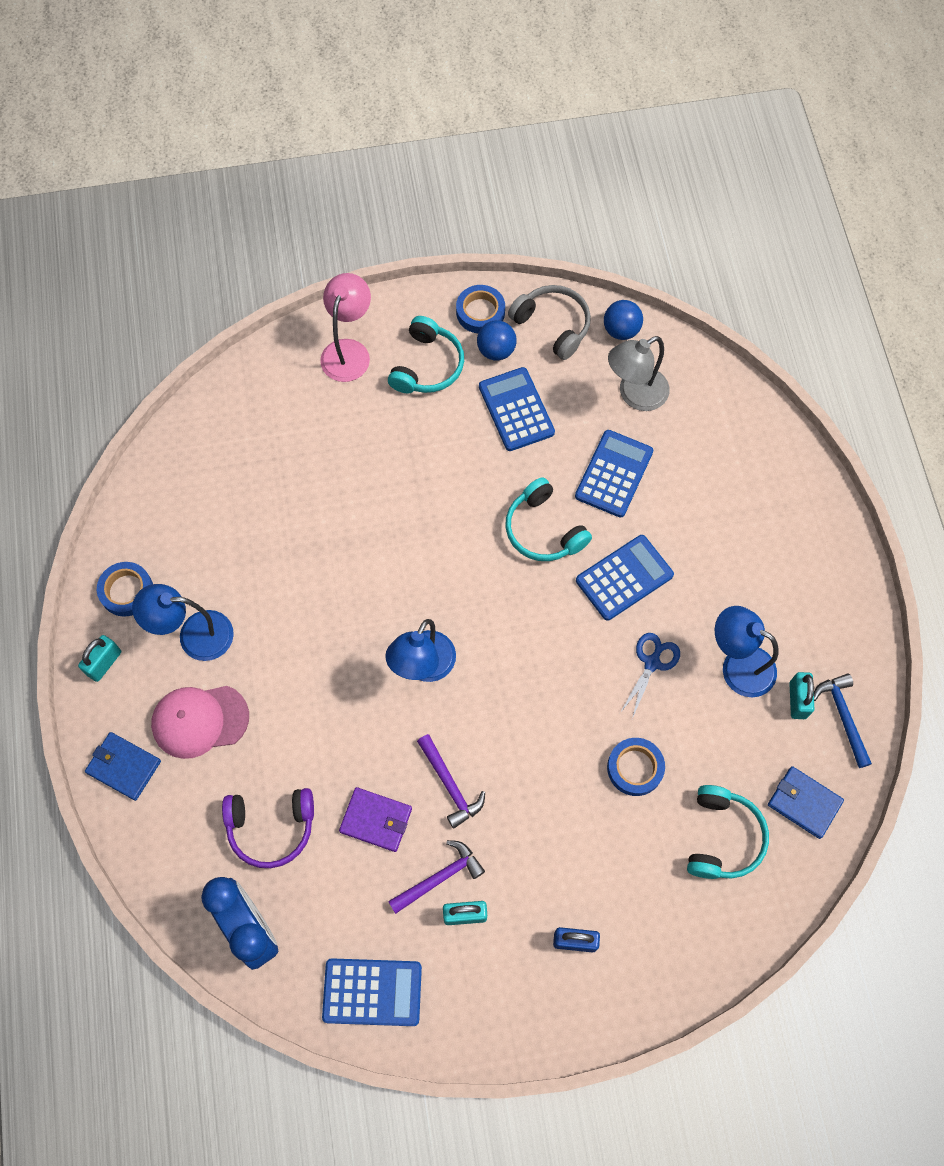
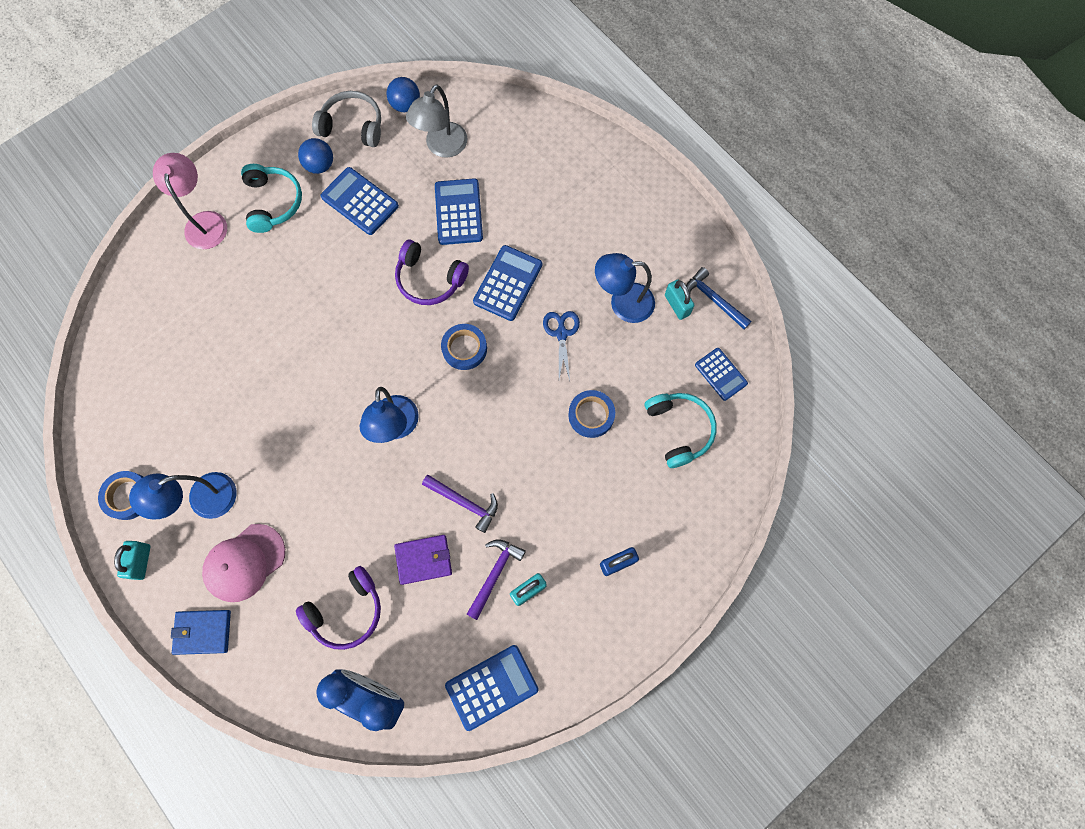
camera: 30 degrees left, 5 degrees up
(480, 312) = (292, 143): blue tape -> blue tape (464, 348)
(543, 530) = (429, 279): turquoise headphones -> purple headphones
(804, 803) = (720, 374): blue wallet -> blue calculator

